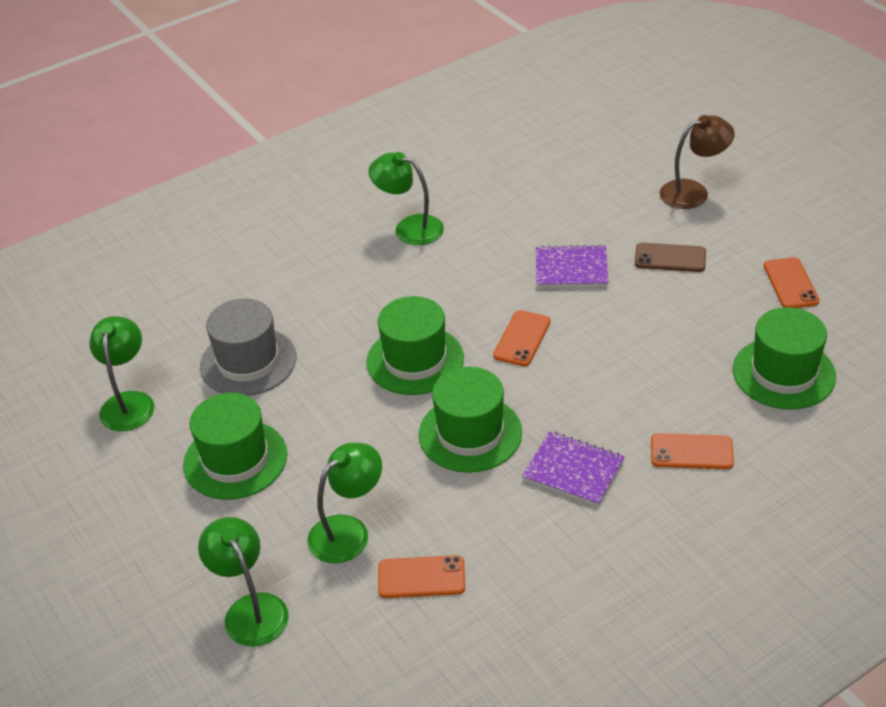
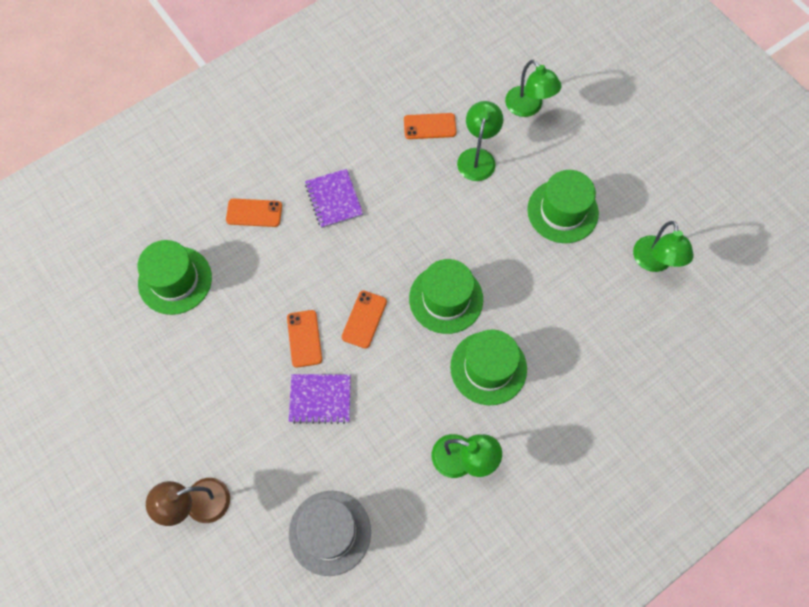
camera: 175 degrees right, 25 degrees up
(248, 362) = (574, 300): grey hat -> grey hat (330, 532)
(348, 531) = (477, 157): green lamp -> green lamp turned 150 degrees clockwise
(470, 433) = (402, 230): green hat -> green hat (488, 368)
(573, 470) = (334, 199): purple notebook -> purple notebook turned 45 degrees clockwise
(670, 258) = (235, 410): brown phone -> none
(790, 283) = (143, 375): orange phone -> orange phone (304, 338)

